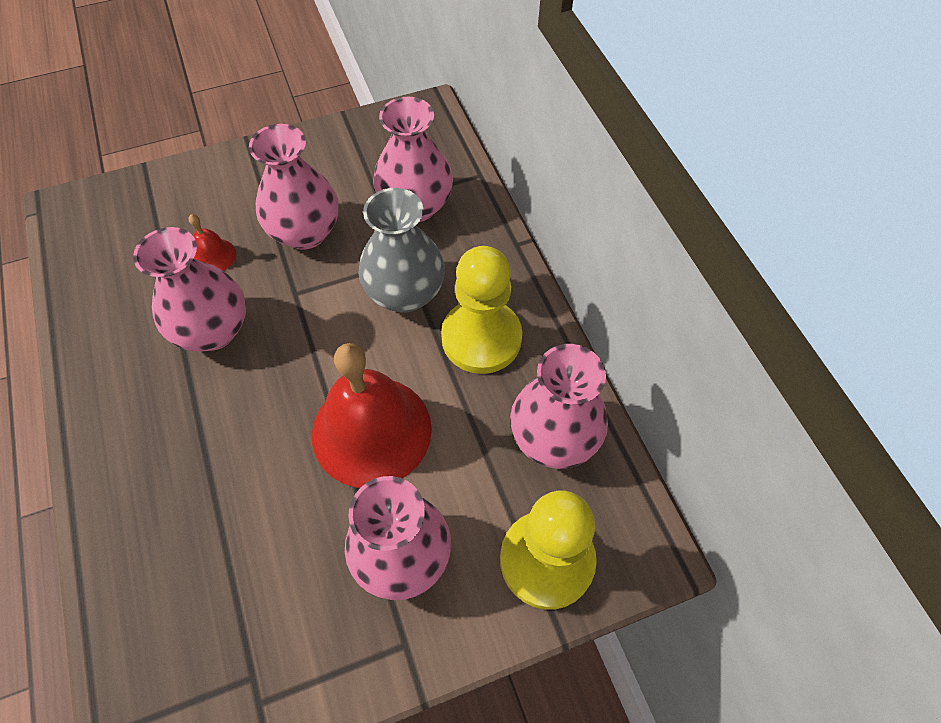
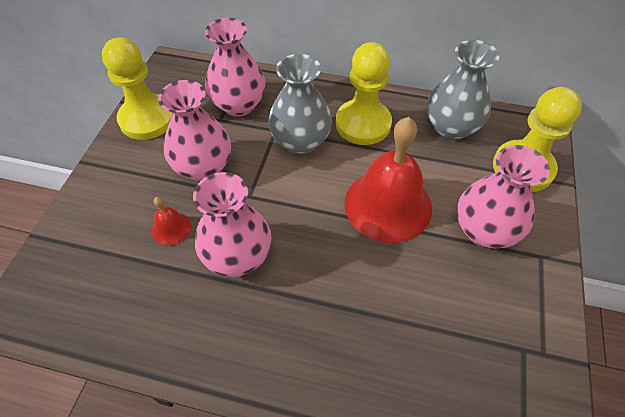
camera: 55 degrees left, 5 degrees down
(335, 146) = (147, 119): none -> yellow pawn
(554, 438) = (451, 127): pink vase -> grey vase

